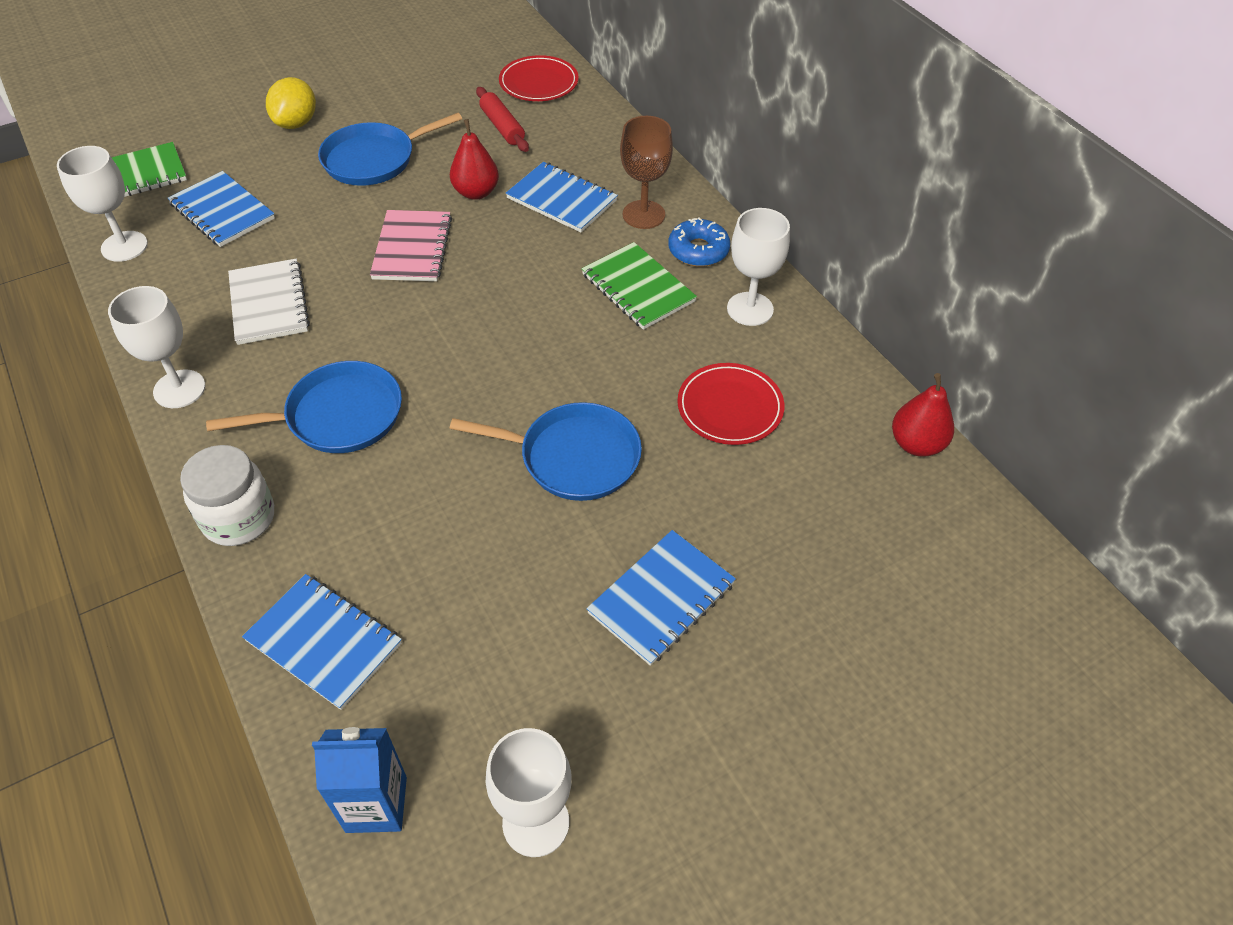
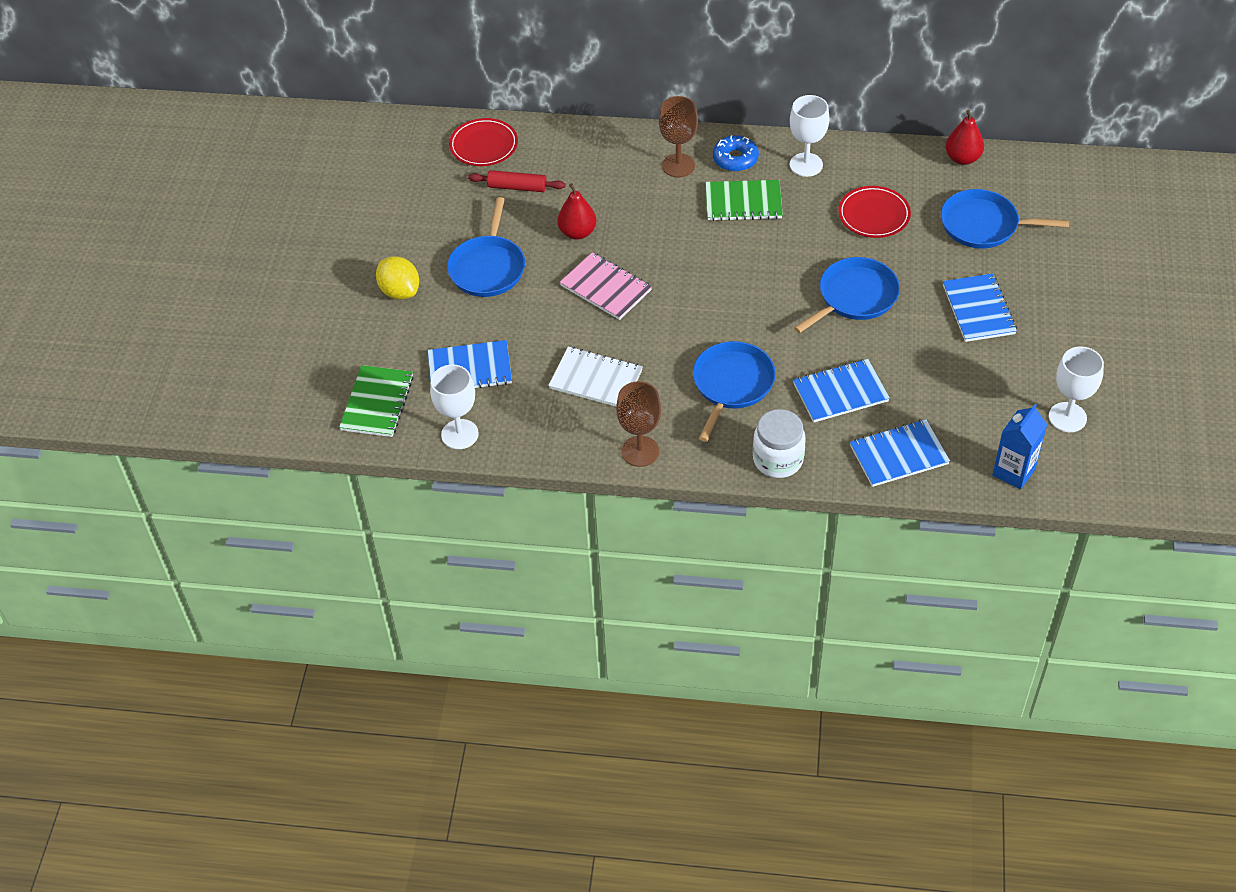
camera: 50 degrees left, 0 degrees up
(179, 389) = (640, 451): white goblet -> brown goblet
(562, 199) = (626, 195): blue notebook -> blue notebook (840, 392)
(822, 525) = (983, 225): none -> blue pan

